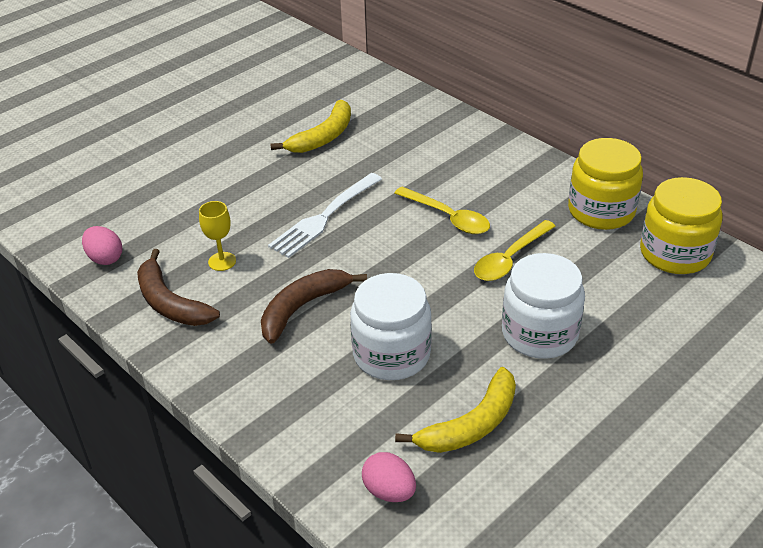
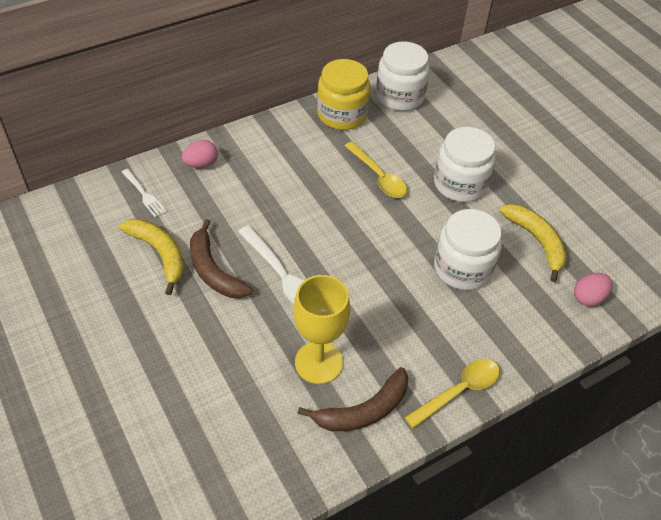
camera: 80 degrees left, 10 degrees up
(105, 258) = (279, 463): pink egg -> pink egg (201, 164)
(222, 261) = (319, 362): yellow goblet -> yellow goblet, size x1.86
(303, 307) = (397, 313): brown banana -> brown banana (213, 270)
(394, 110) = (144, 194): none -> white fork
(448, 217) = (317, 197): yellow spoon -> yellow spoon (459, 391)
(675, 253) = (400, 96): yellow jar -> white jar

